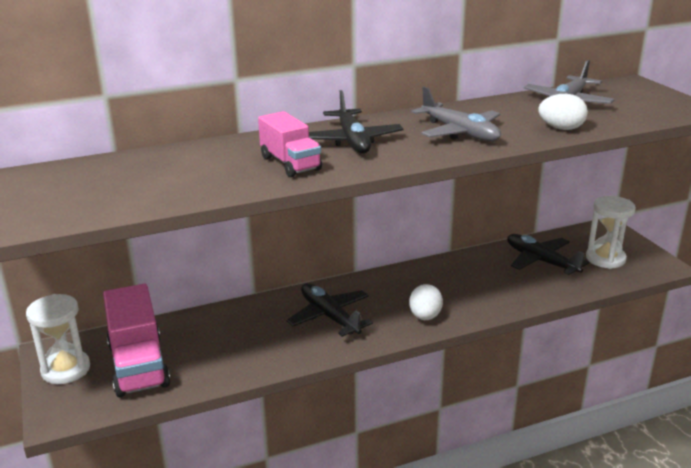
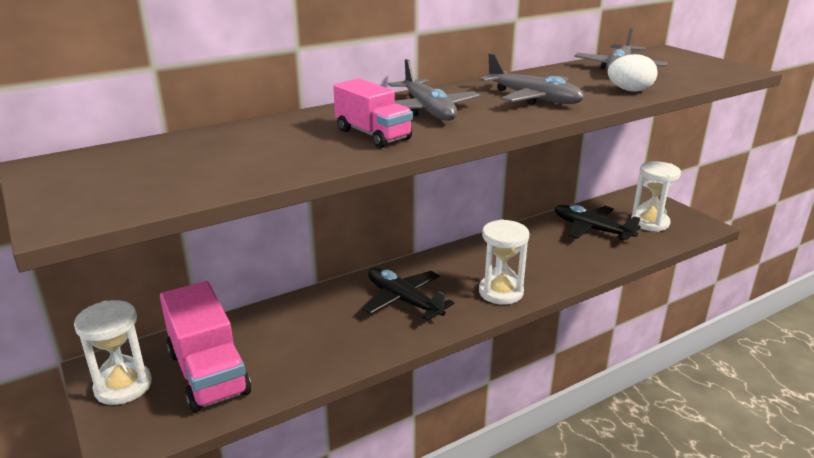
camera: 10 degrees left, 0 degrees up
(352, 141) = (428, 110): black plane -> grey plane
(425, 316) = (501, 292): white egg -> white hourglass

